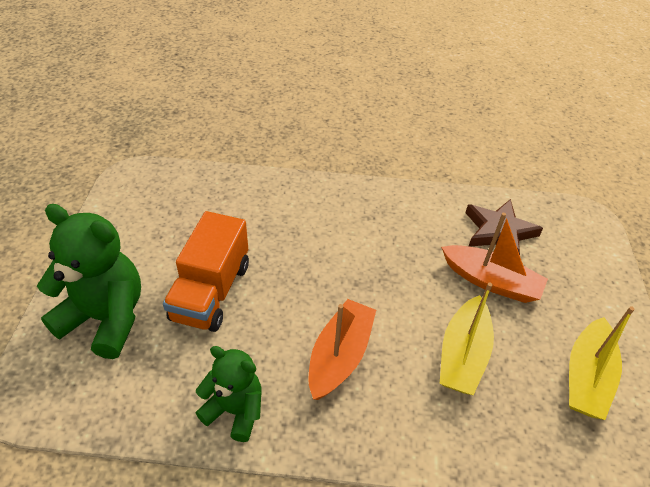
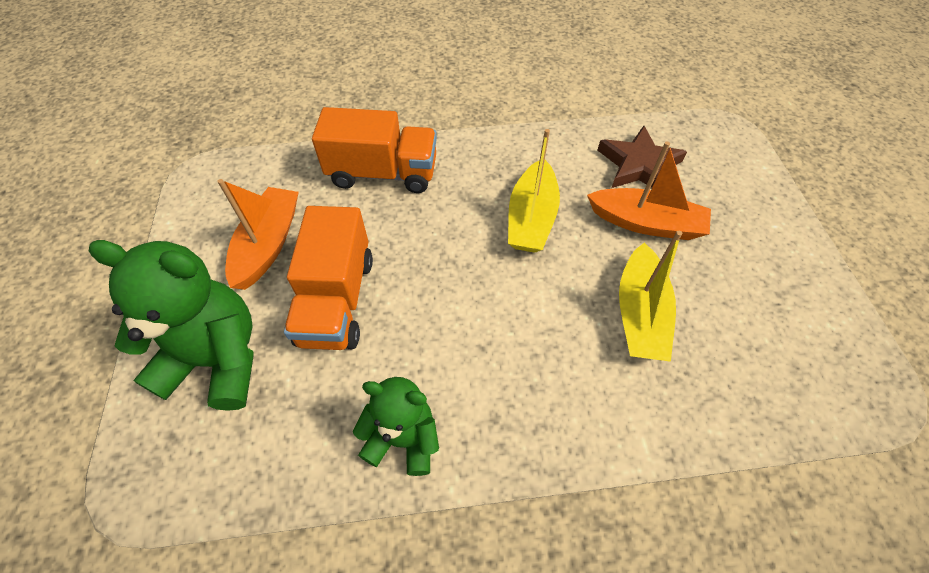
camera: 10 degrees left, 10 degrees up
(276, 198) = (383, 173): none -> orange truck
(340, 356) = (505, 345): orange boat -> orange boat (268, 244)
(586, 377) = (775, 310): yellow boat -> yellow boat (531, 218)

